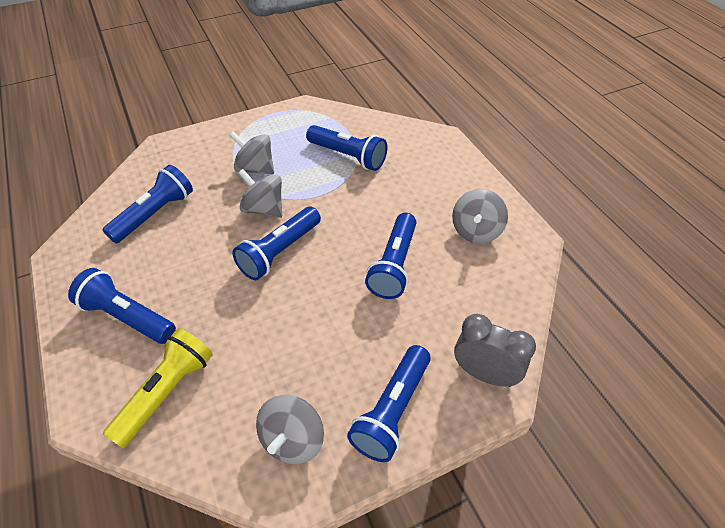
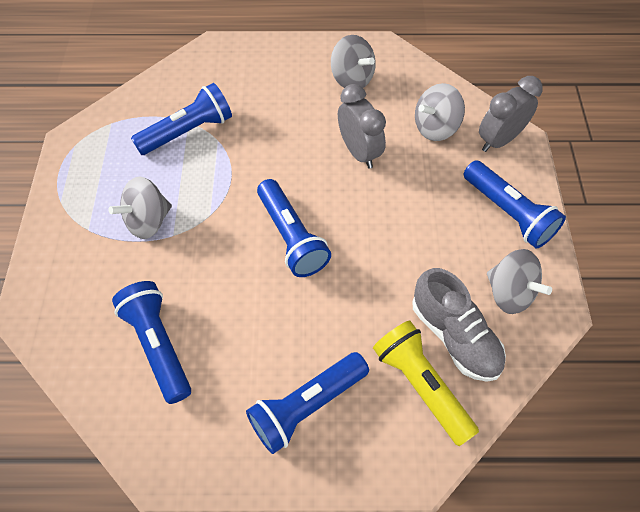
camera: 65 degrees left, 10 degrees up
(225, 404) = (454, 336): none -> grey shoe
(264, 209) = (219, 232): grey spinning top -> grey spinning top (435, 127)
(394, 265) = (359, 152): blue flashlight -> grey clock

